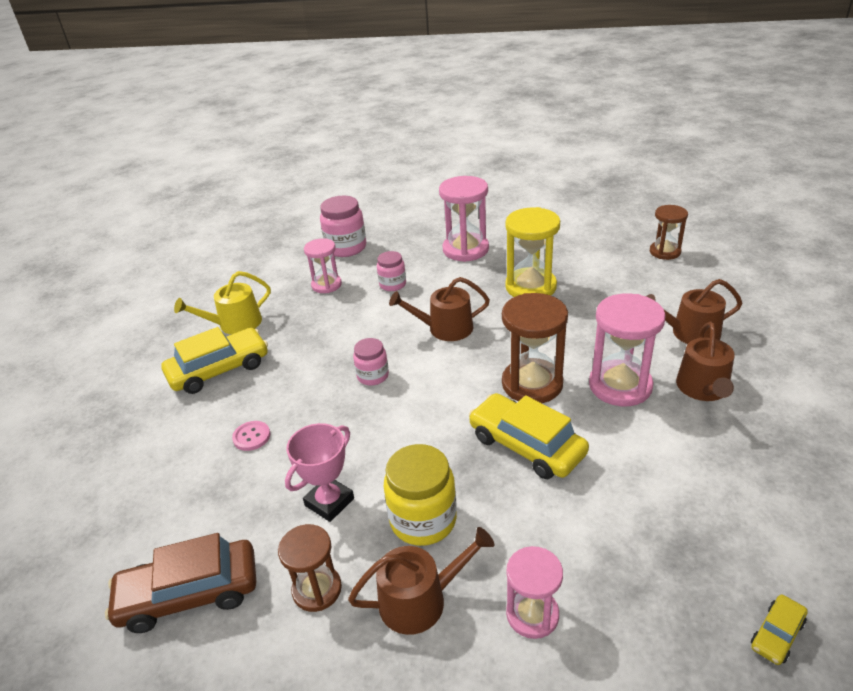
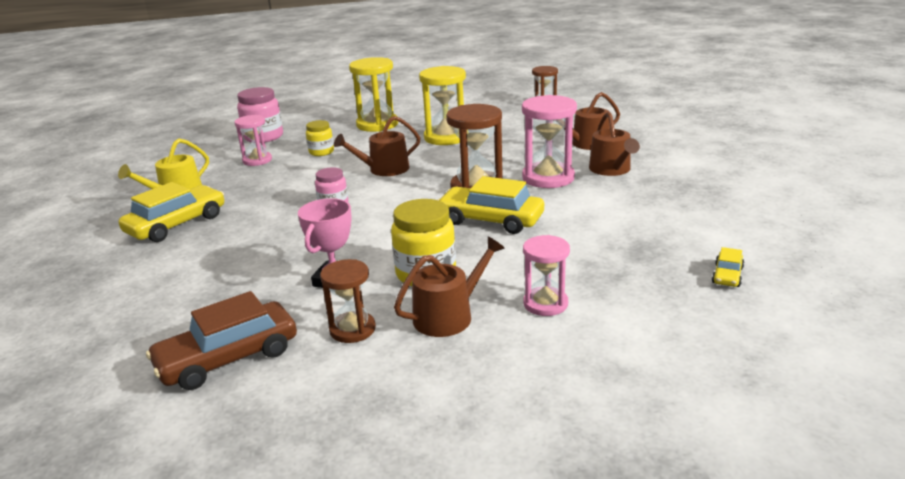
camera: 20 degrees left, 10 degrees down
(251, 437) = (235, 257): pink button -> none
(392, 284) = (321, 152): pink jar -> yellow jar
(465, 249) = (377, 125): pink hourglass -> yellow hourglass

